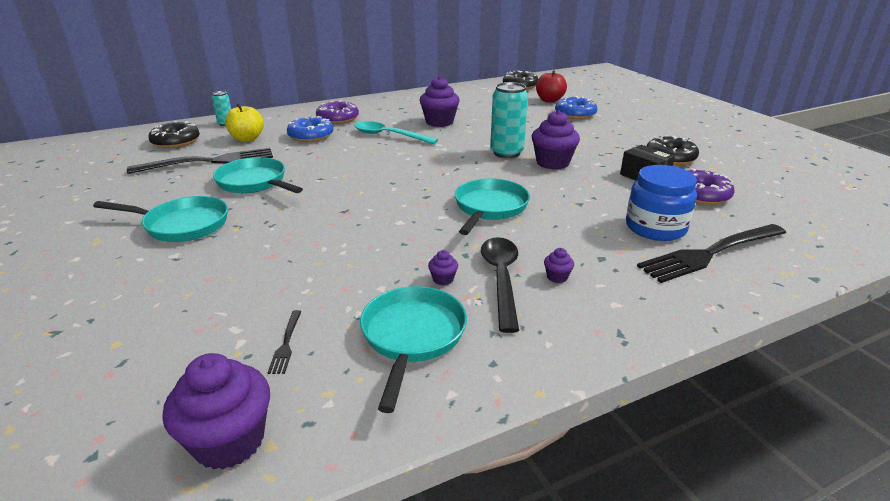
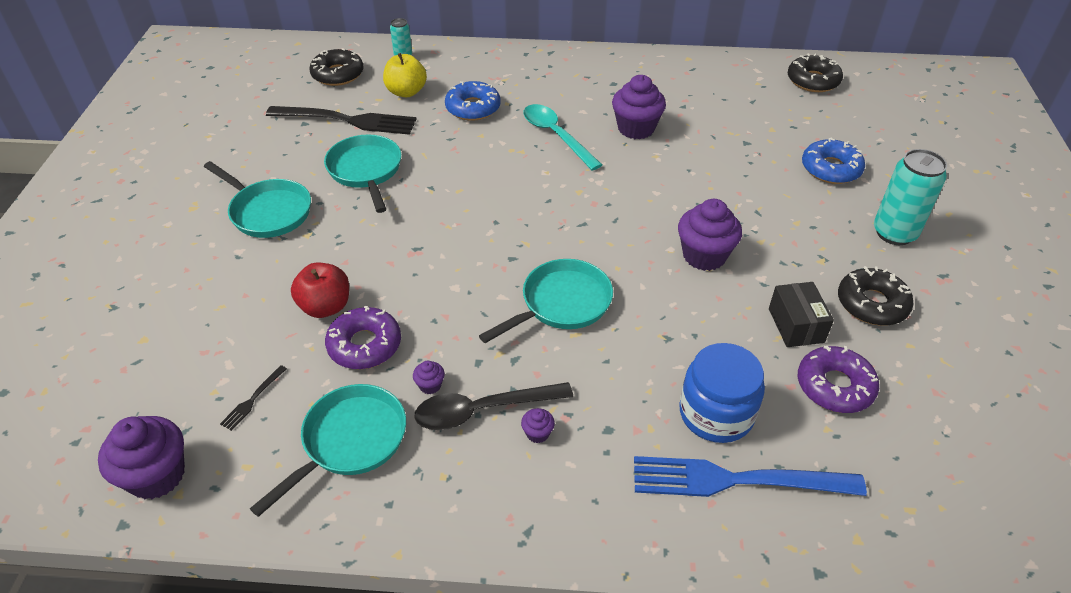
camera: 30 degrees right, 15 degrees up
(338, 119) = (524, 83): purple donut -> purple donut (365, 345)
(501, 279) = (483, 410): black spoon -> black spoon turned 135 degrees counterclockwise
(506, 153) = (665, 217): turquoise can -> turquoise can (894, 233)
(549, 100) = (824, 127): red apple -> red apple (325, 307)
(709, 254) = (735, 480): black fork -> blue fork

